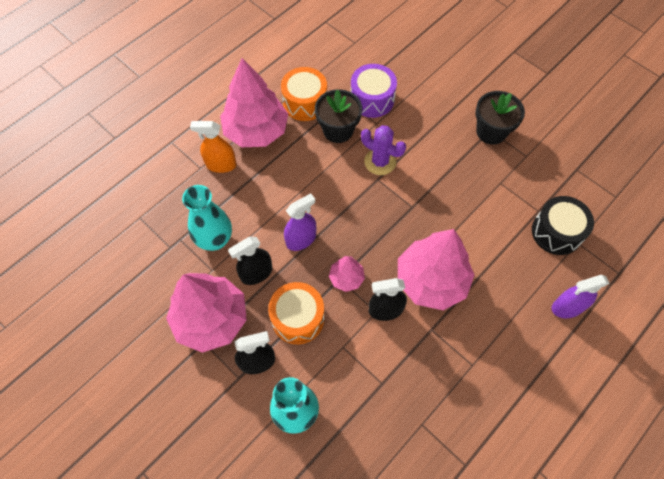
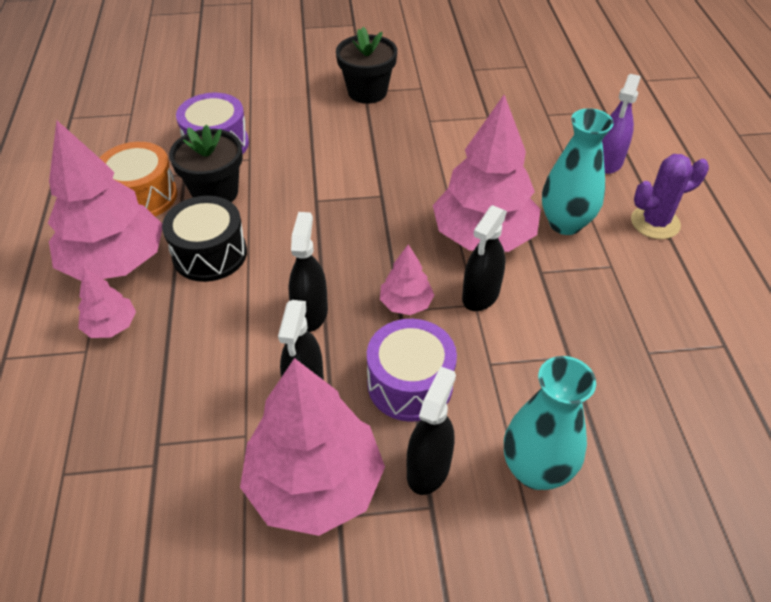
camera: 50 degrees left, 15 degrees down
(215, 240) = (206, 402): turquoise vase -> turquoise vase (565, 223)
(221, 165) = (111, 326): orange spray bottle -> pink tree
(298, 318) = (410, 384): orange drum -> purple drum
(301, 239) = (310, 313): purple spray bottle -> black spray bottle
(380, 162) = (298, 185): purple cactus -> purple cactus (655, 222)
(556, 232) = (522, 120): black drum -> black drum (210, 254)

